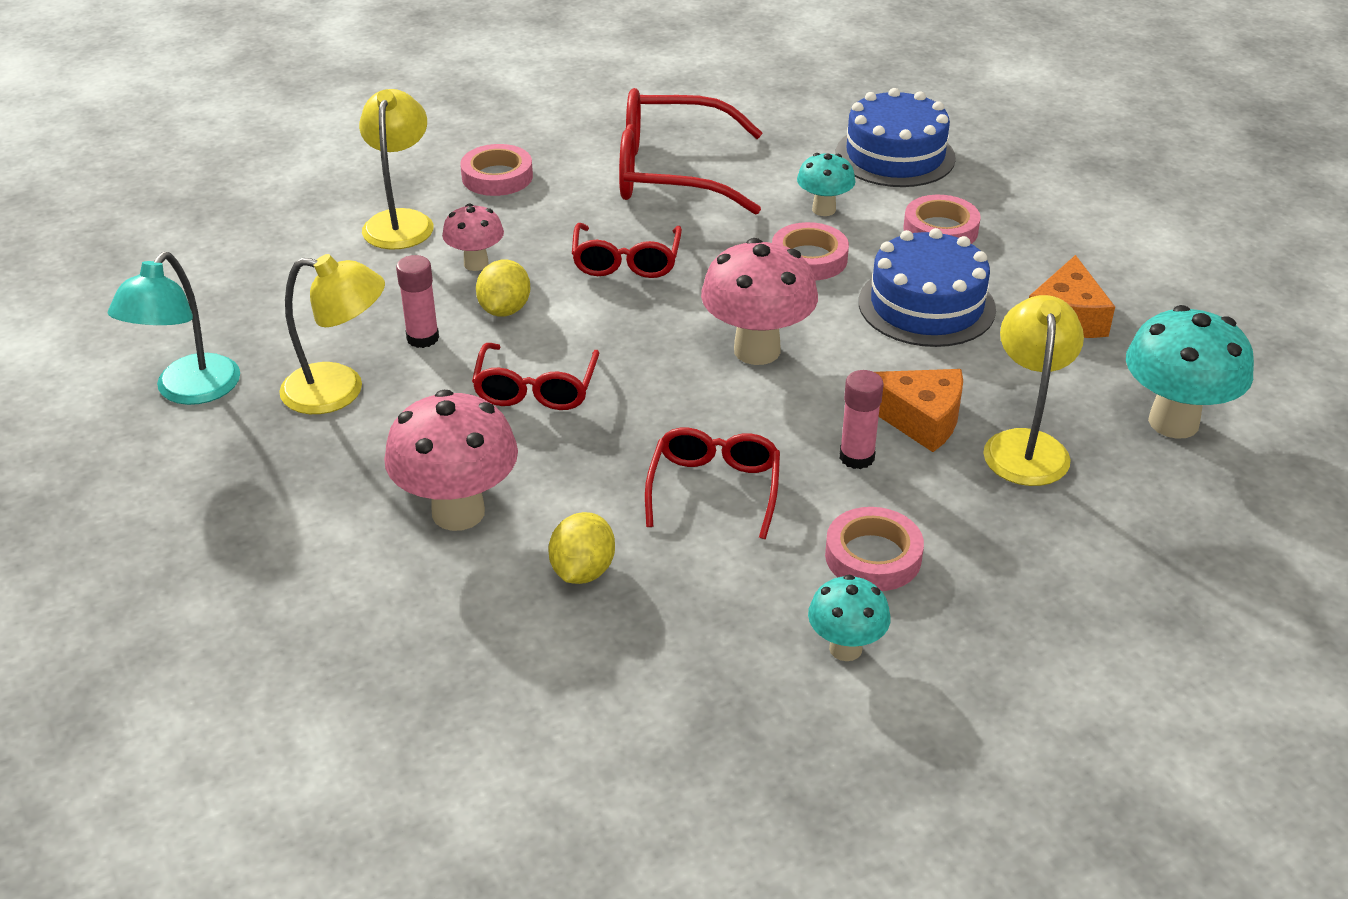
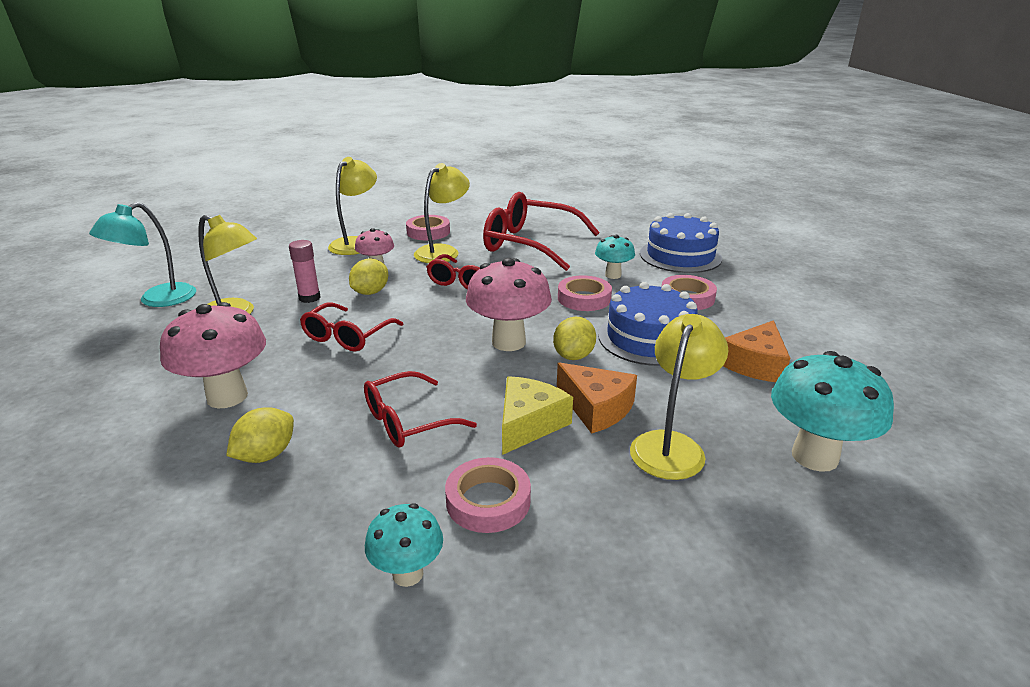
camera: 20 degrees right, 10 degrees down
(551, 212) = (443, 251): none -> yellow lamp
(714, 488) = (407, 421): red glasses -> red glasses turned 150 degrees counterclockwise
(851, 353) = (573, 356): none -> yellow lemon
(856, 457) = (529, 424): pink glue stick -> yellow cheese

